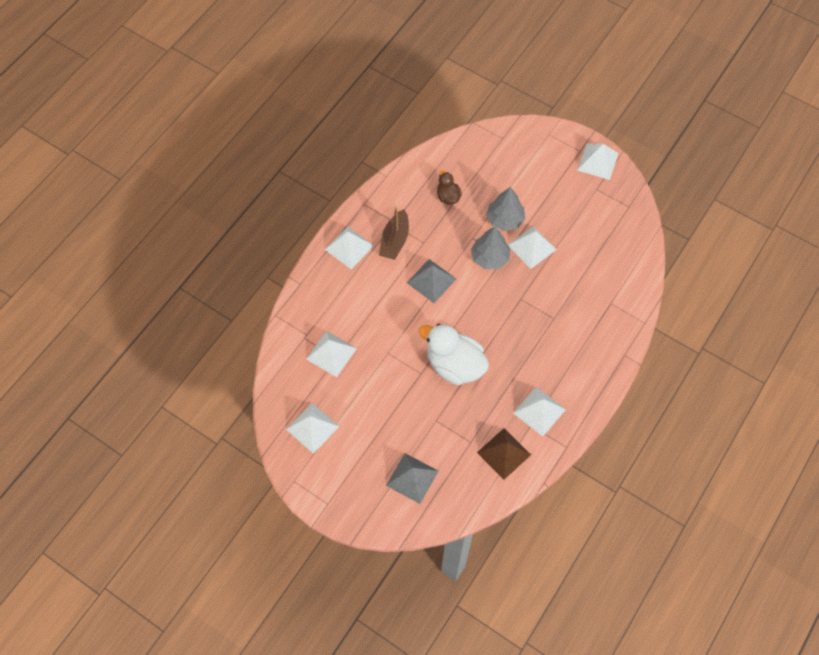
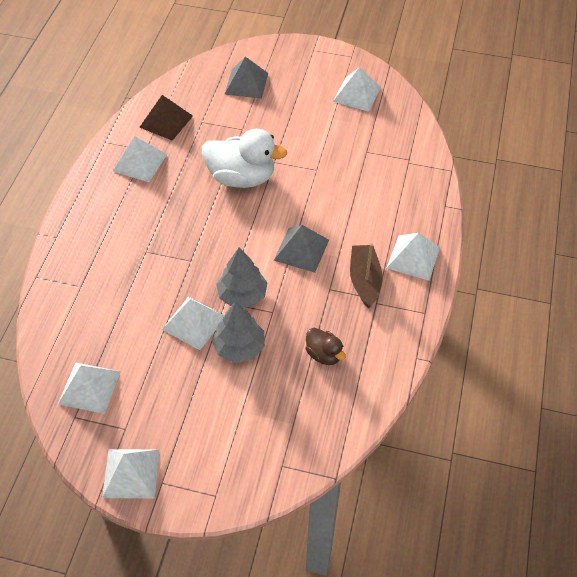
camera: 160 degrees right, 10 degrees down
(331, 353) = (373, 153): white pyramid -> white pyramid (89, 387)

